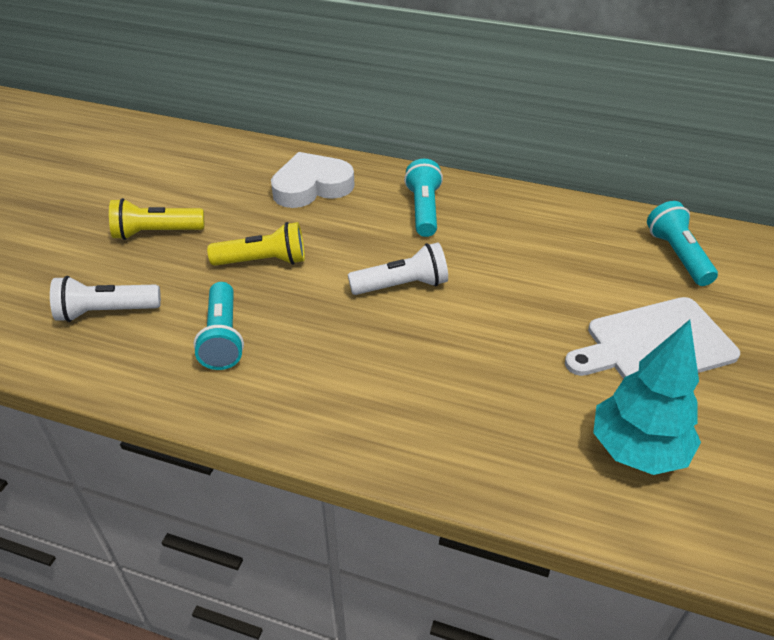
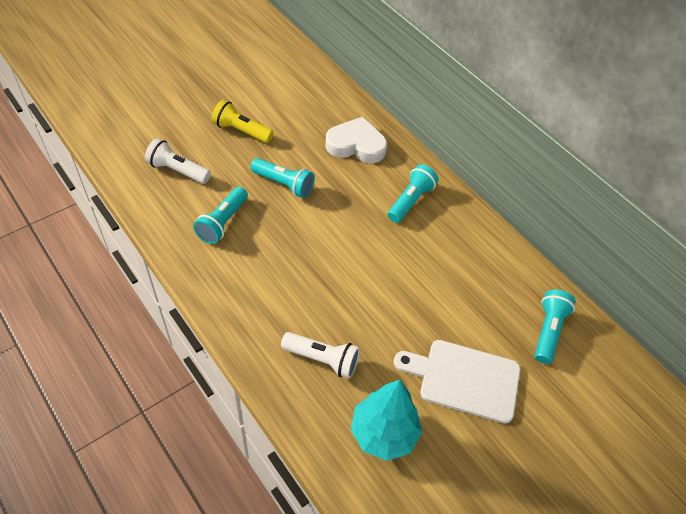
camera: 30 degrees right, 10 degrees up
(263, 261) = (284, 184): yellow flashlight -> turquoise flashlight
(402, 285) = (348, 247): white flashlight -> white flashlight (322, 359)

